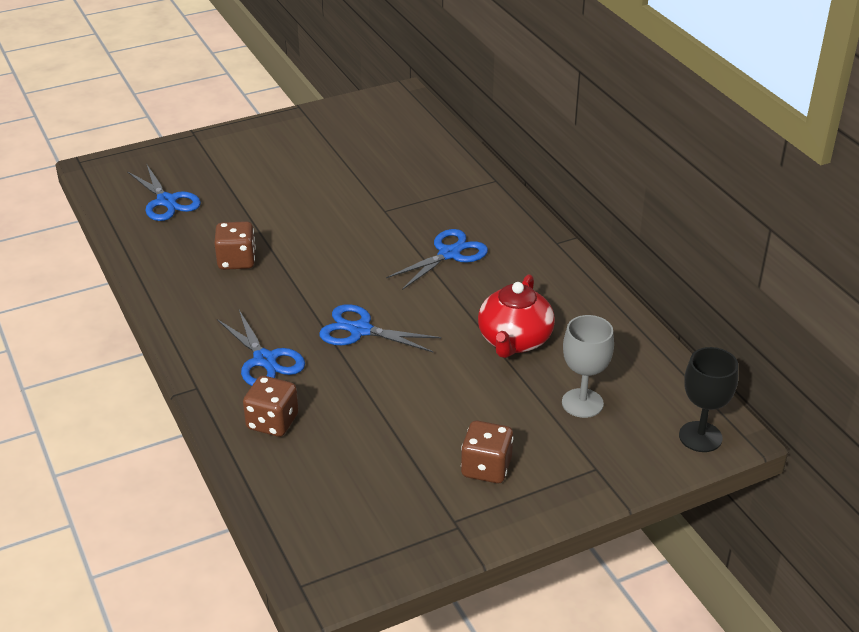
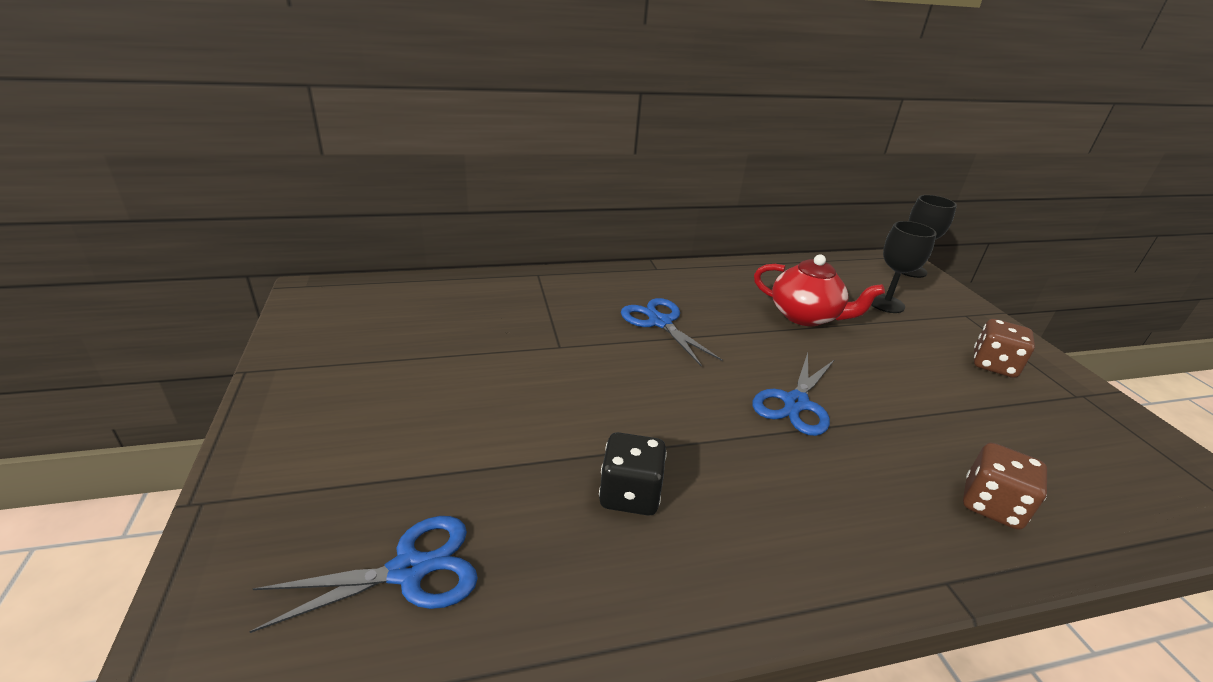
camera: 80 degrees left, 5 degrees down
(236, 261) = (630, 494): brown dice -> black dice
(265, 360) = (867, 495): blue scissors -> none
(582, 403) = (886, 304): grey goblet -> black goblet

